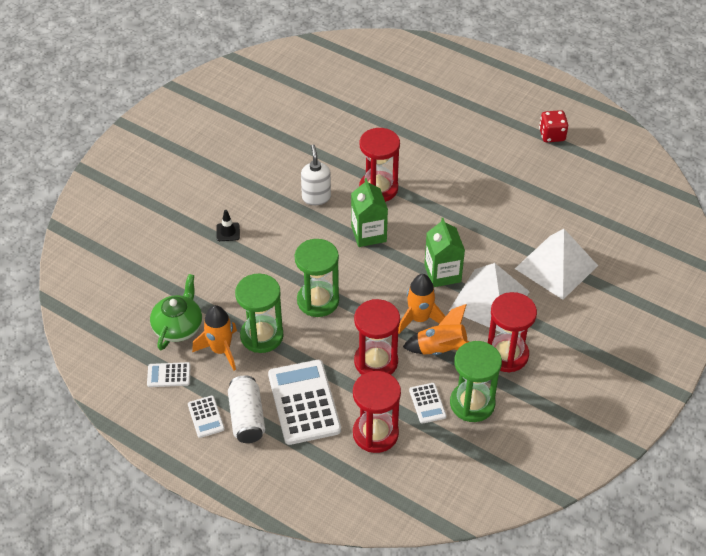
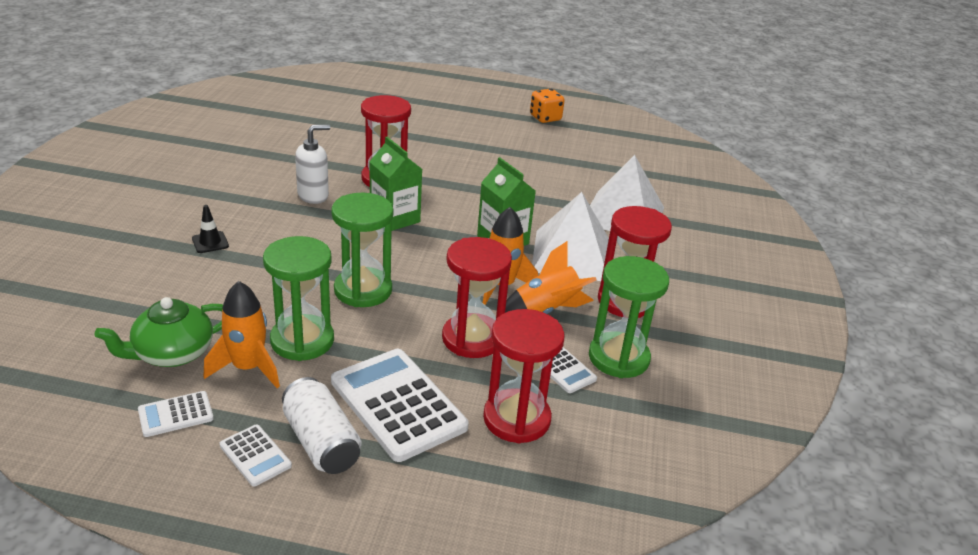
camera: 25 degrees left, 15 degrees down
(178, 327) = (172, 353): green teapot -> green teapot turned 120 degrees counterclockwise
(316, 197) = (313, 195): white soap dispenser -> white soap dispenser turned 90 degrees clockwise
(552, 135) = (545, 118): red dice -> orange dice

